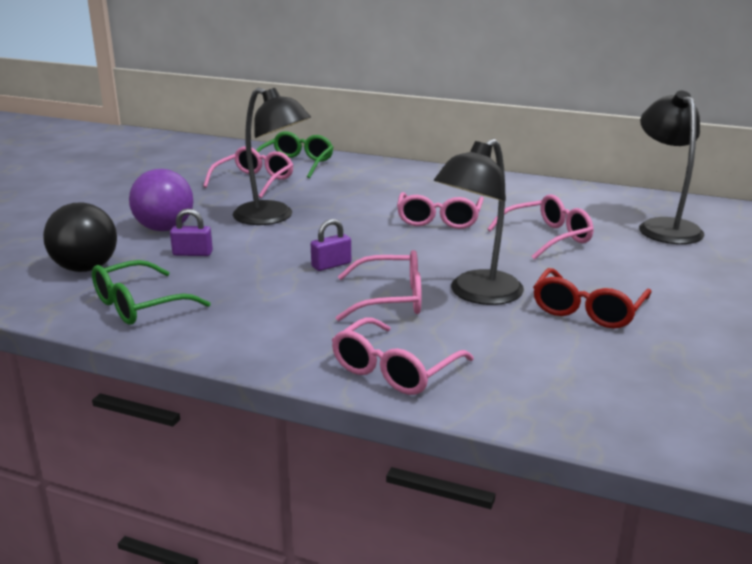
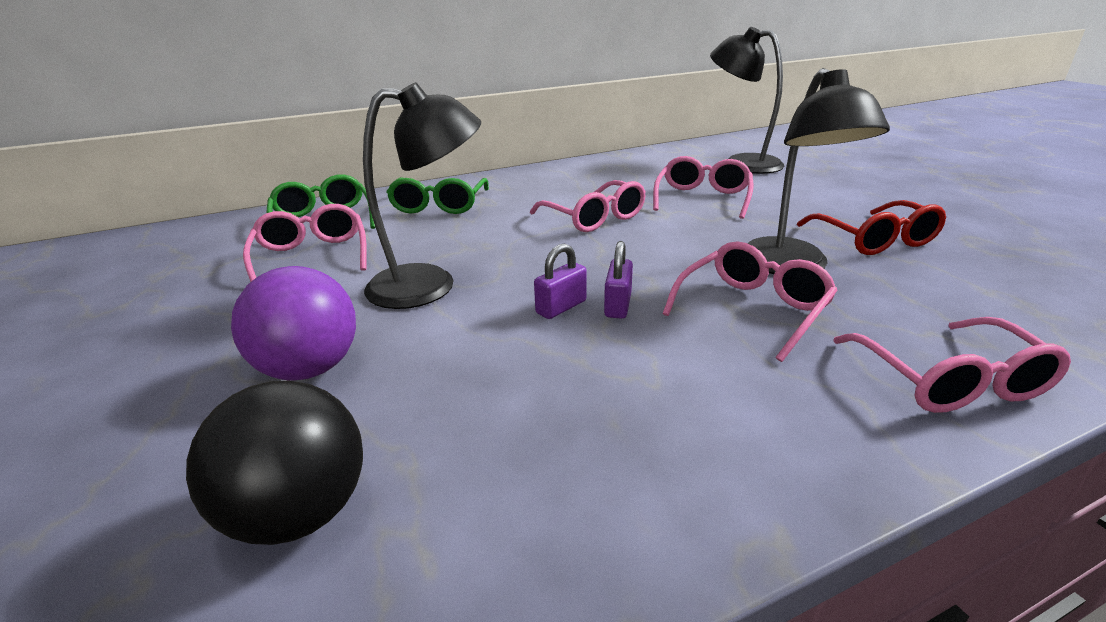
camera: 45 degrees left, 5 degrees up
(139, 305) = (533, 512): green glasses -> green glasses (439, 205)
(192, 253) = (430, 381): purple padlock -> purple padlock (561, 307)

